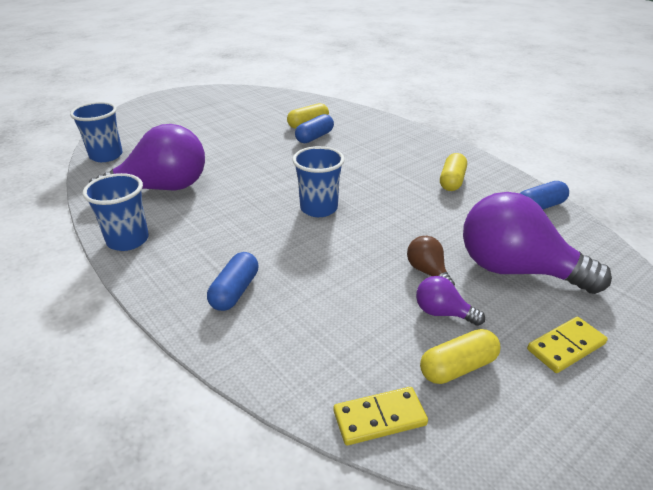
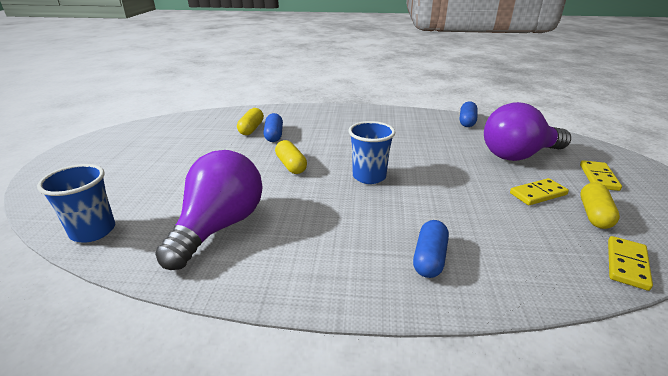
camera: 45 degrees left, 5 degrees down
(128, 240) = (274, 282): blue cup -> none
(235, 291) = (429, 258): blue capsule -> blue capsule turned 45 degrees clockwise
(428, 272) = (492, 178): brown light bulb -> none
(442, 313) = (538, 194): purple light bulb -> yellow domino
(452, 181) = (406, 126): yellow capsule -> yellow capsule (291, 165)

